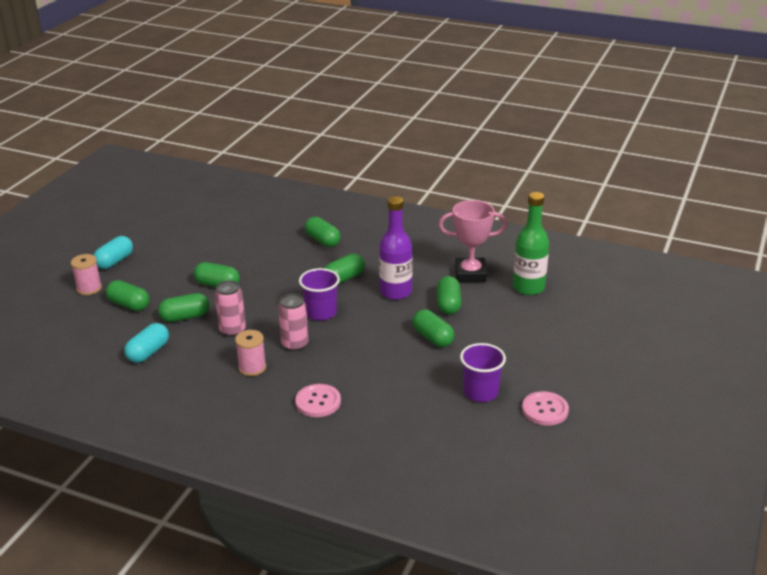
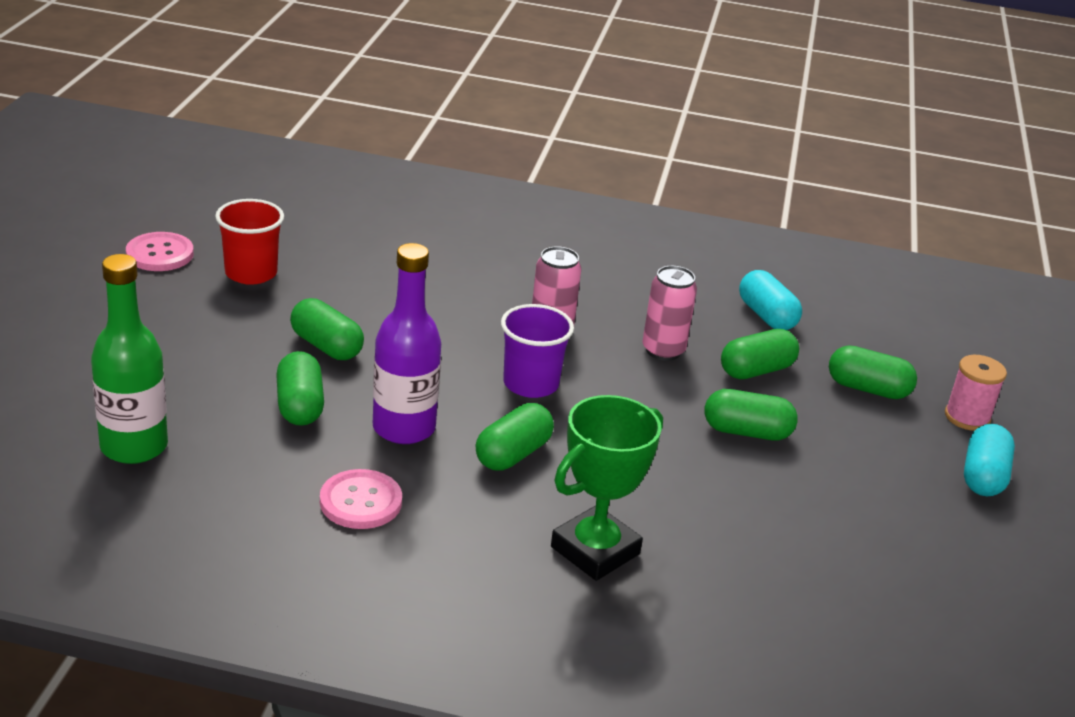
camera: 165 degrees right, 0 degrees up
(148, 352) = (766, 316): turquoise capsule -> turquoise capsule turned 45 degrees counterclockwise
(252, 367) = (598, 299): pink spool -> none
(318, 402) = (483, 259): pink button -> pink button (360, 502)
(322, 240) = (595, 550): green capsule -> green trophy
(470, 274) = (253, 474): pink trophy -> none
(480, 392) = (251, 273): purple cup -> red cup

